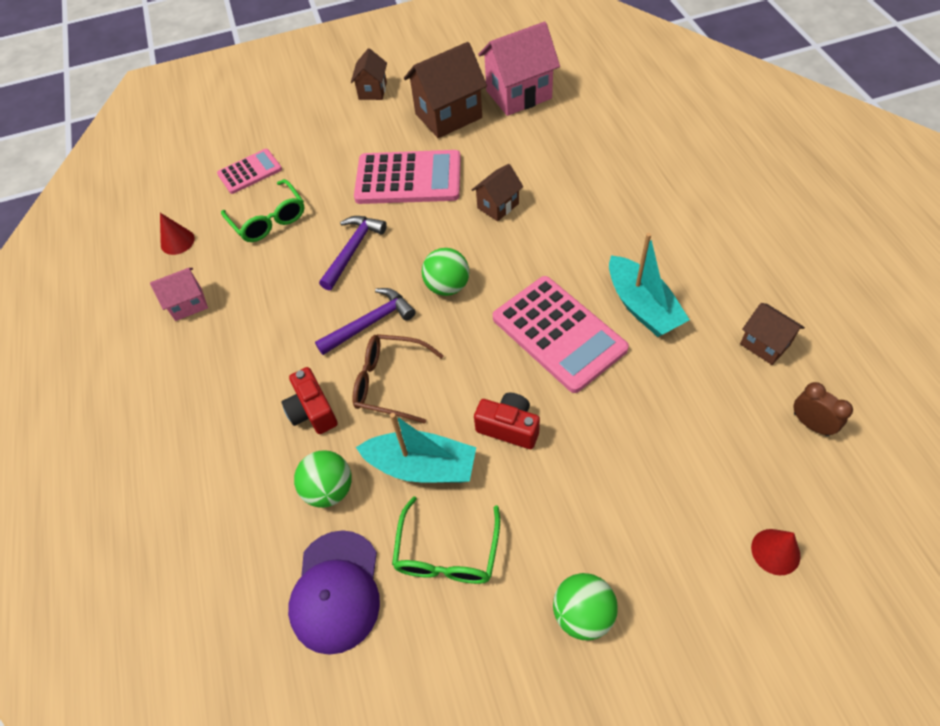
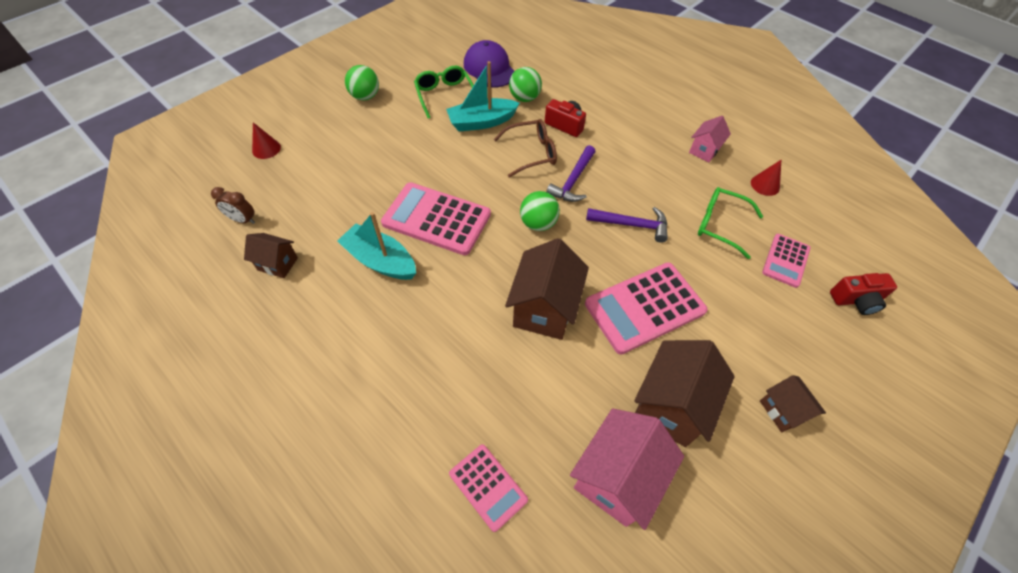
camera: 145 degrees right, 0 degrees up
(352, 250) = (631, 225): purple hammer -> purple hammer turned 75 degrees counterclockwise
(498, 206) = (544, 309): brown house -> brown house, size x1.81
(509, 427) = (442, 155): red camera -> red camera (856, 300)
(611, 115) = (488, 487): none -> pink calculator

